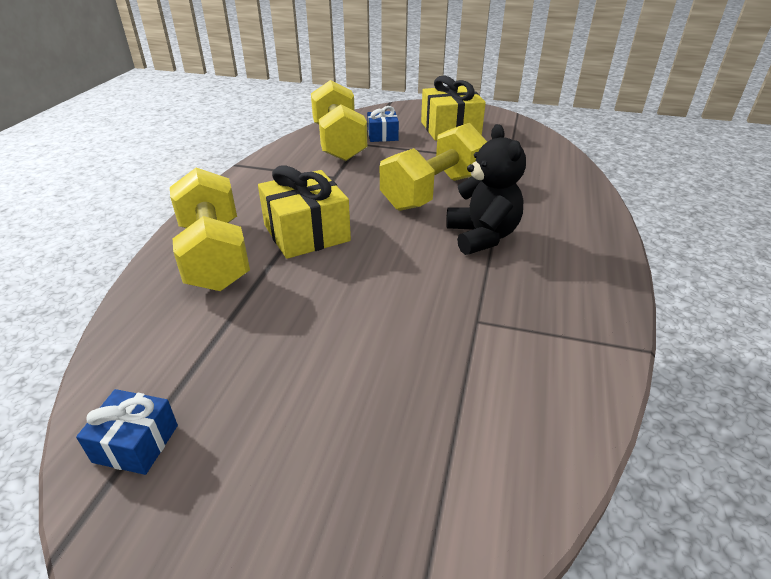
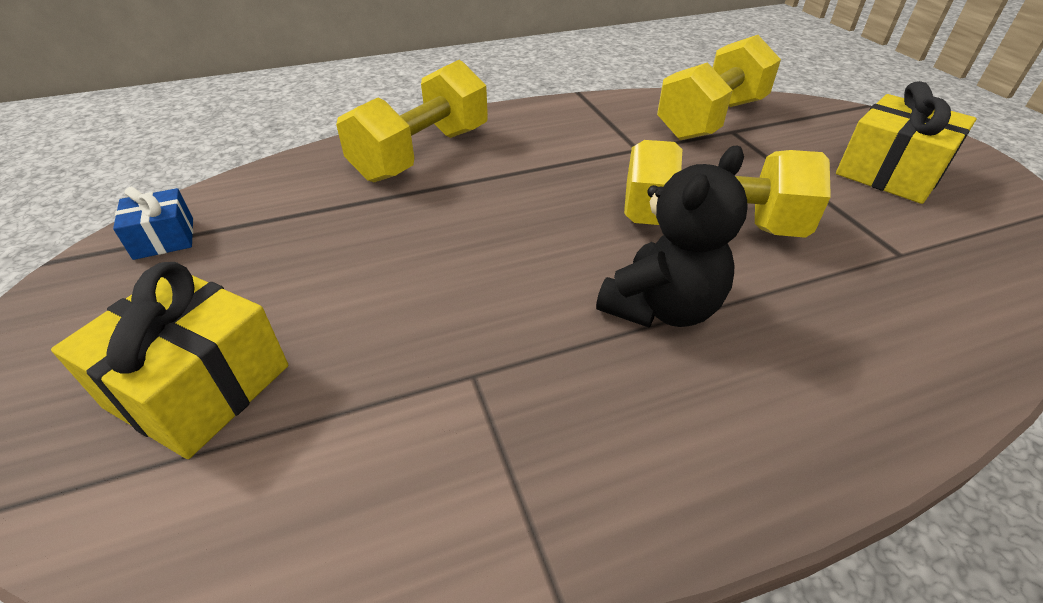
camera: 55 degrees right, 5 degrees up
(306, 233) = (512, 182): yellow gift -> yellow gift (199, 386)
(382, 135) = (777, 136): blue gift -> none

